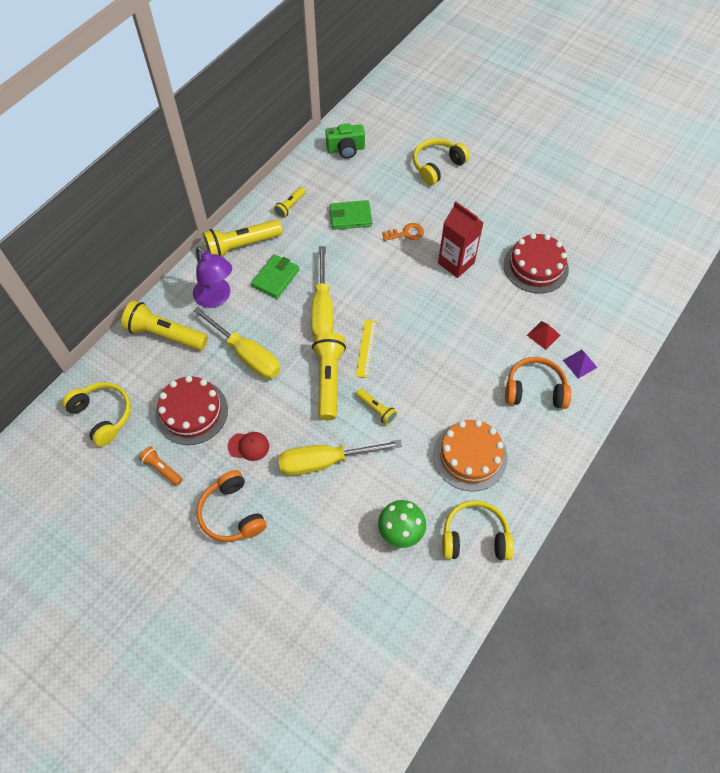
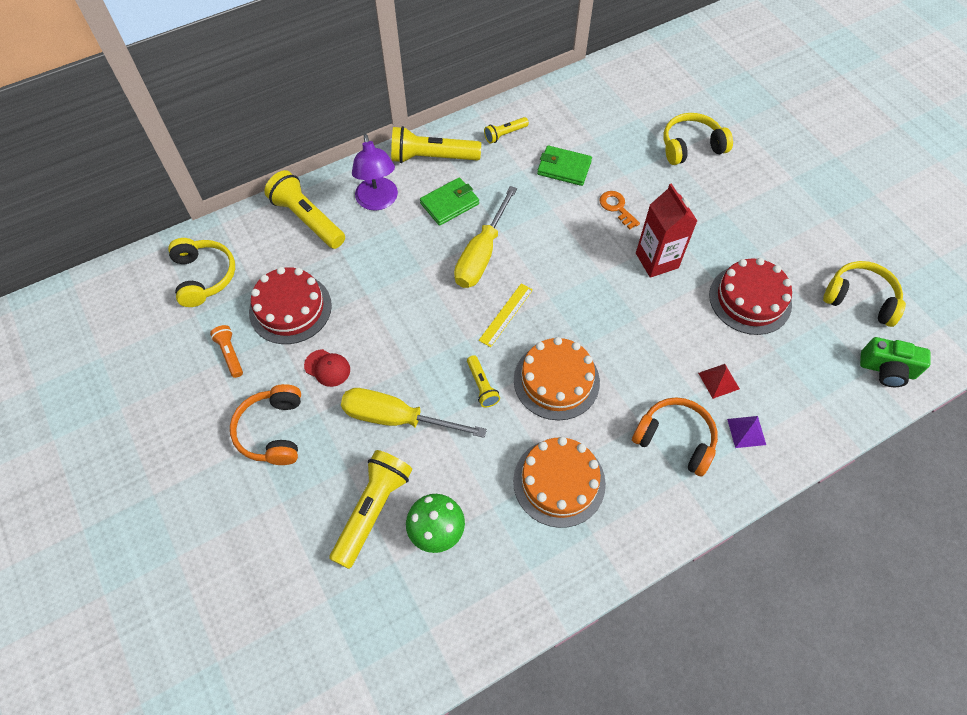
camera: 25 degrees right, 0 degrees up
(247, 355) = (377, 272): yellow screwdriver -> none
(328, 380) = (447, 332): yellow flashlight -> yellow flashlight (372, 510)
(346, 149) = (597, 95): green camera -> green camera (887, 370)
(406, 233) = (617, 207): orange key -> orange key turned 135 degrees counterclockwise
(429, 382) = (556, 380): none -> orange cake
(474, 537) = (516, 576): yellow headphones -> yellow headphones (860, 299)

